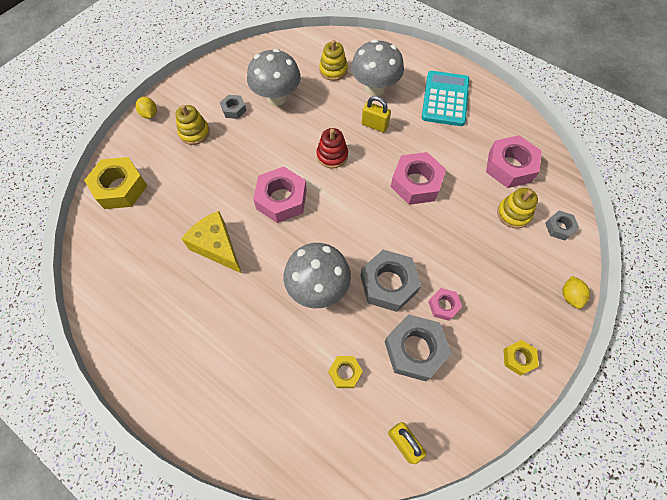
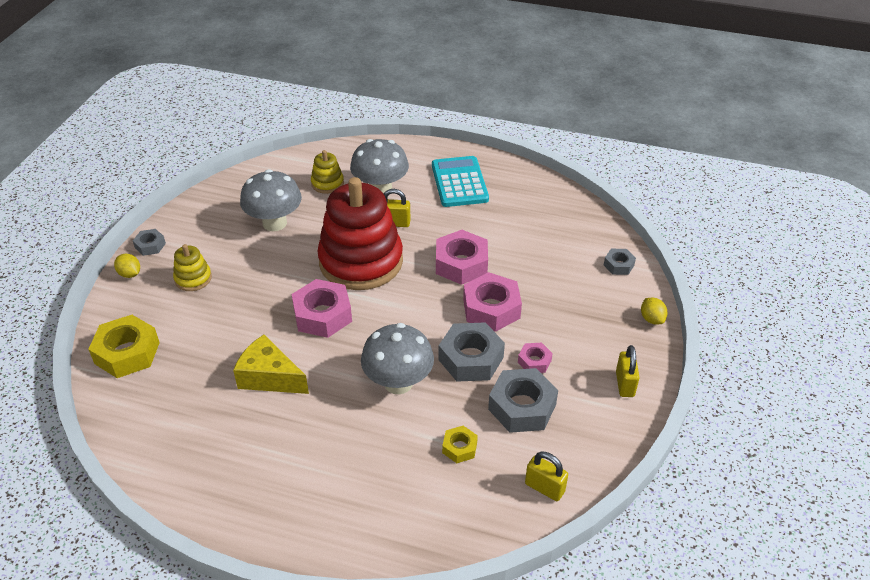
camera: 20 degrees left, 20 degrees down
(234, 109) = (230, 246): grey nut -> grey nut (150, 245)
(332, 155) = (361, 261): red stacking toy -> red stacking toy, size x2.33
(509, 166) = (549, 226): pink nut -> pink nut (491, 308)
(513, 214) = (570, 265): yellow stacking toy -> none
(518, 358) = (624, 384): yellow nut -> yellow padlock

